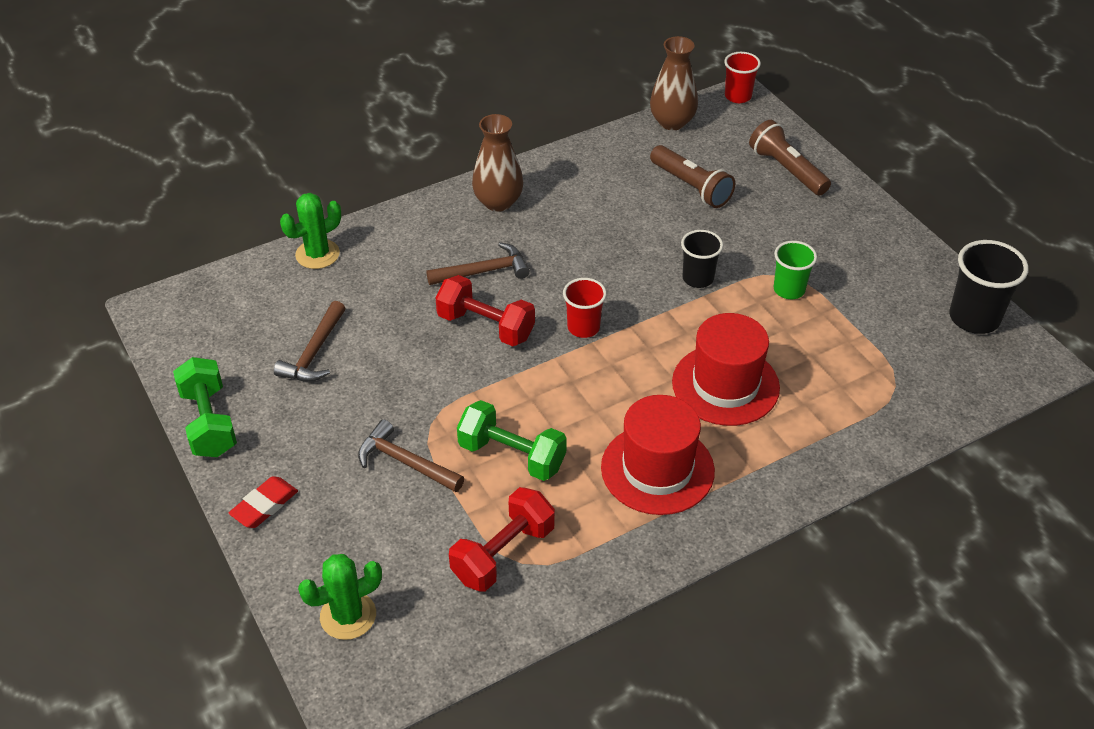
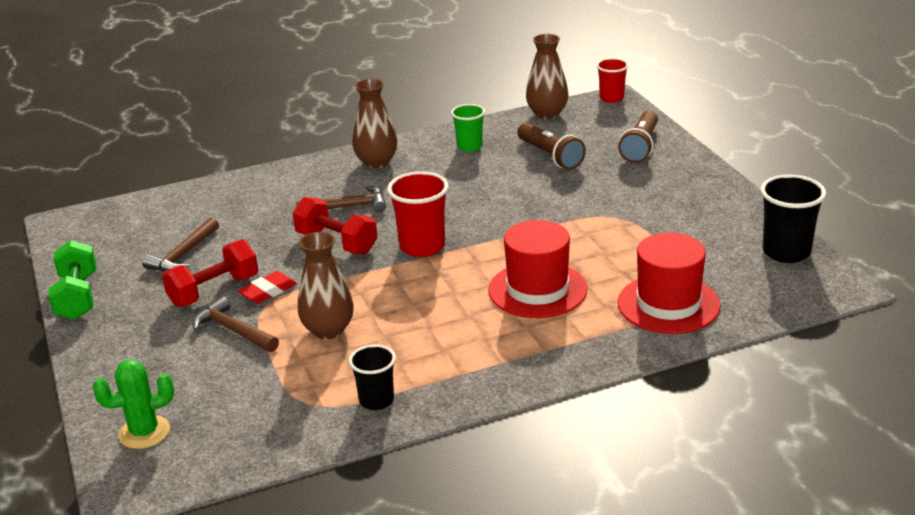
camera: 10 degrees right, 15 degrees down
(264, 505) = (102, 354): red eraser -> red eraser (268, 291)
(317, 254) = (210, 192): green cactus -> none
(503, 554) = (296, 397): red dumbbell -> red dumbbell (214, 291)
(512, 455) = (328, 330): green dumbbell -> brown vase
(583, 327) = (422, 246): red cup -> red cup, size x1.56
(657, 469) = (456, 345): red hat -> red hat (668, 304)
(698, 278) = (536, 217): black cup -> black cup (376, 400)
(786, 170) = (640, 147): brown flashlight -> brown flashlight turned 135 degrees counterclockwise
(789, 290) = (617, 227): green cup -> green cup (469, 146)

